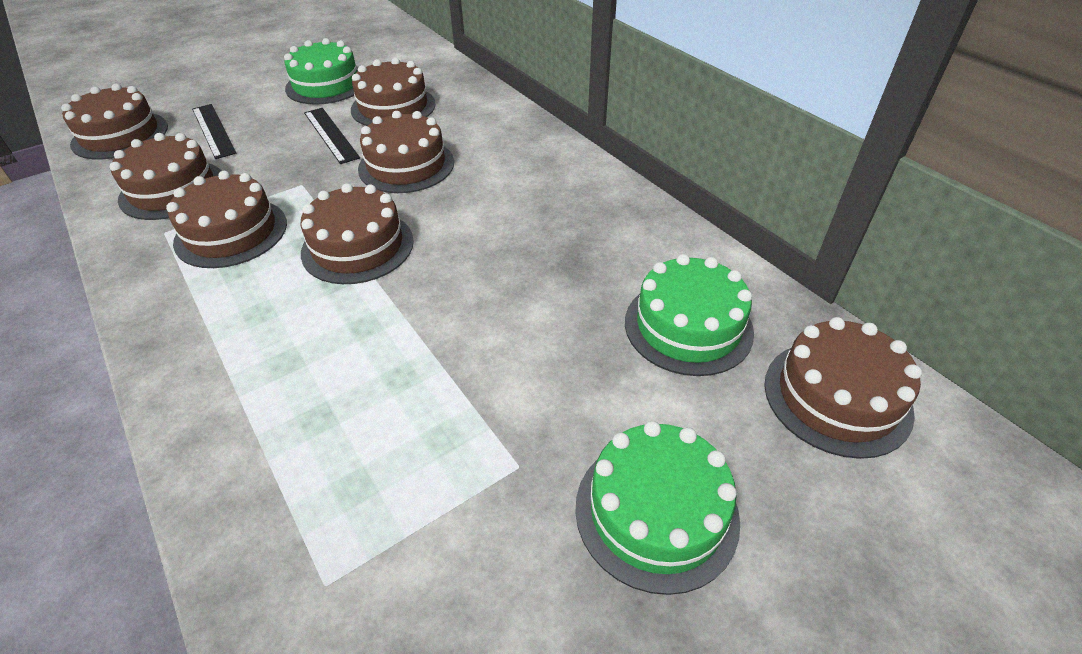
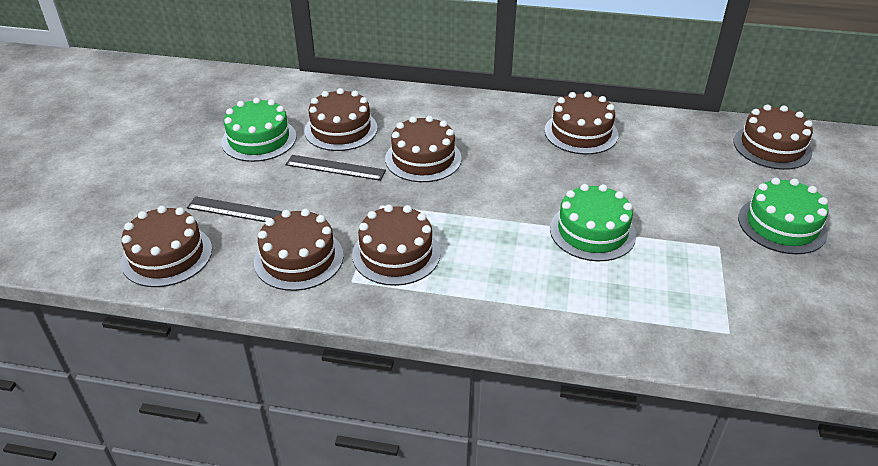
camera: 45 degrees left, 5 degrees down
(358, 246) = (484, 214): brown cake -> brown cake (581, 132)
(688, 326) = (687, 153): green cake -> green cake (592, 231)

